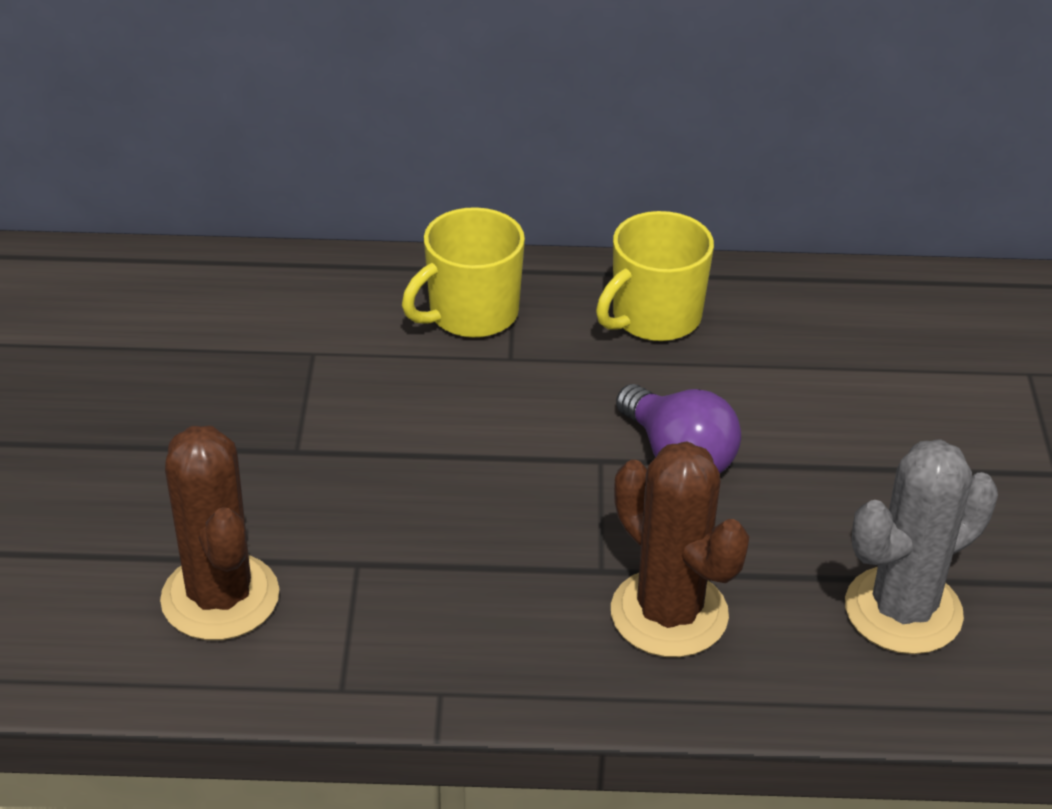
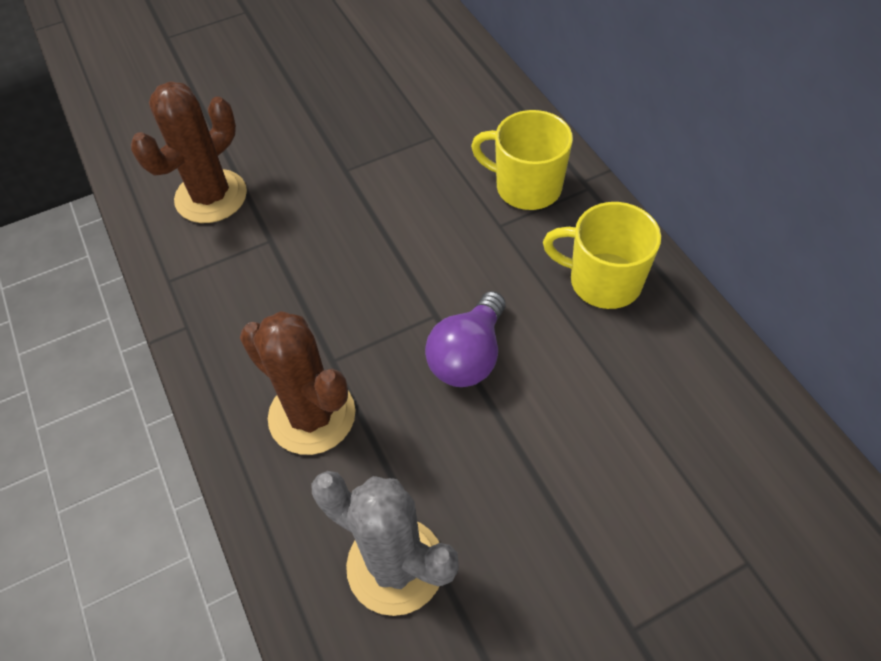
camera: 65 degrees right, 15 degrees up
(669, 614) = (312, 415): brown cactus -> brown cactus turned 75 degrees counterclockwise

